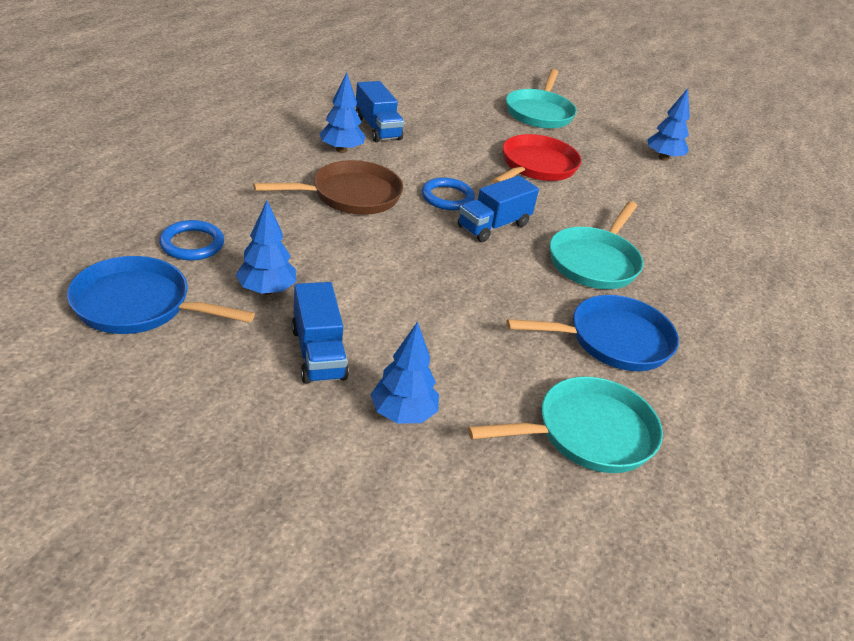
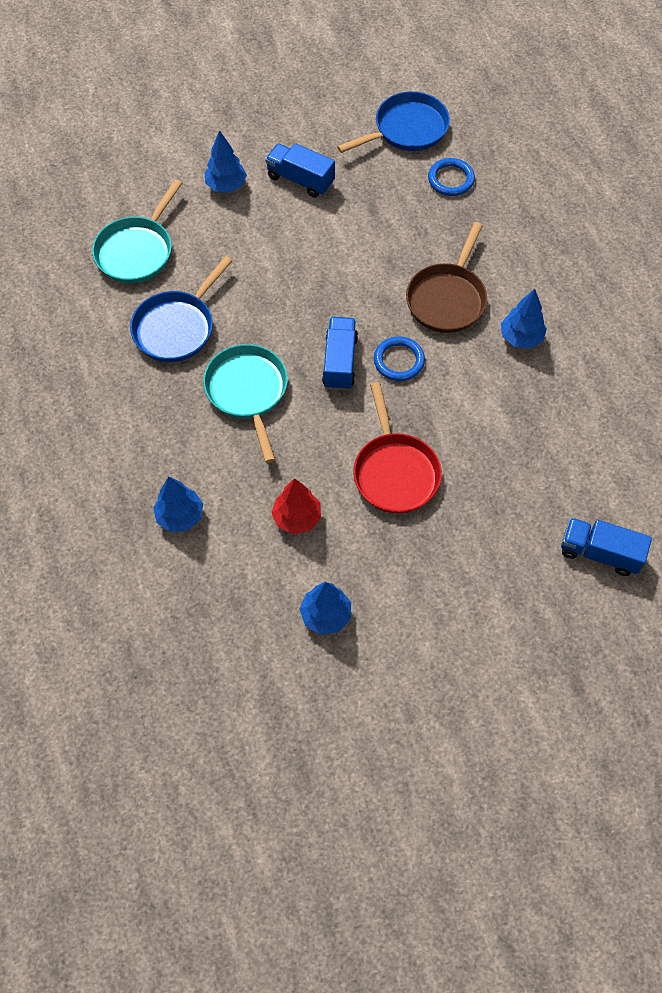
camera: 140 degrees right, 25 degrees up
(266, 290) = (374, 189): blue tree -> blue tree (180, 516)
(377, 128) = (543, 391): blue truck -> blue truck (599, 553)
(539, 112) = (489, 575): turquoise pan -> none
(635, 193) = (297, 518): none -> red tree

